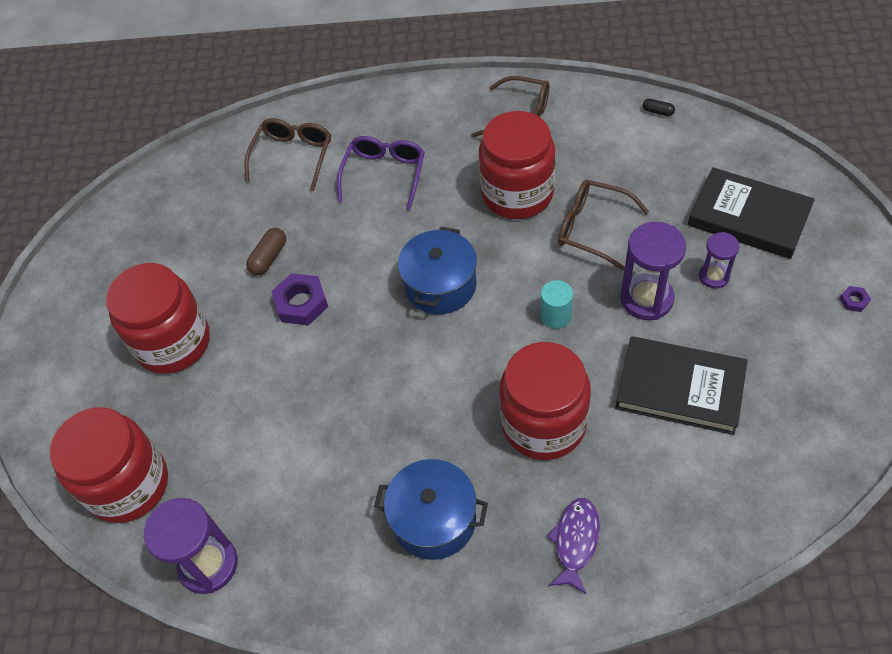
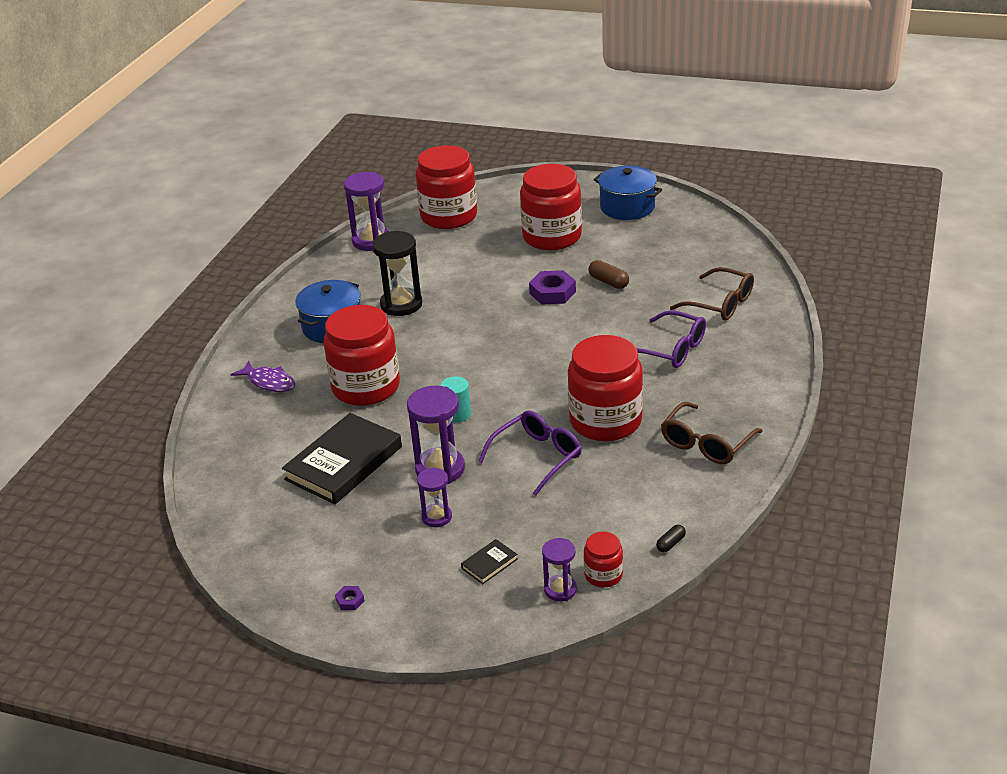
camera: 105 degrees right, 20 degrees down
(363, 456) = (401, 304): none -> black hourglass
(440, 285) = (527, 360): blue pot -> blue pot (627, 207)
(593, 228) = (537, 457): brown glasses -> purple glasses
(716, 142) = (603, 575): none -> red jar
(748, 217) = (489, 564): black book -> black book, size x0.42
(749, 163) = (560, 590): none -> purple hourglass

